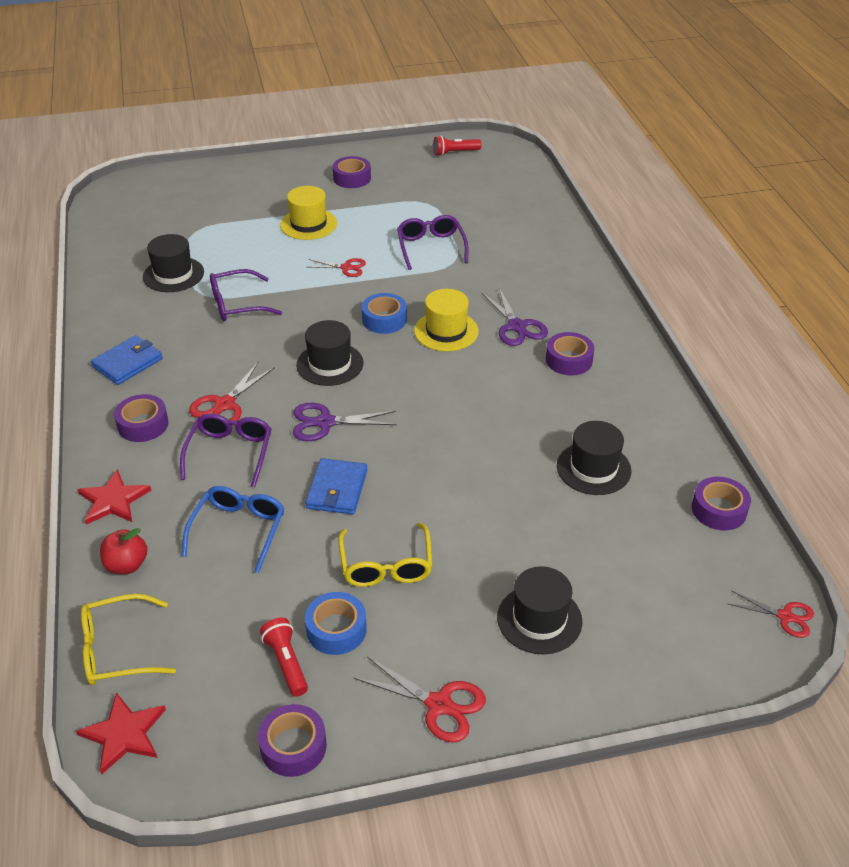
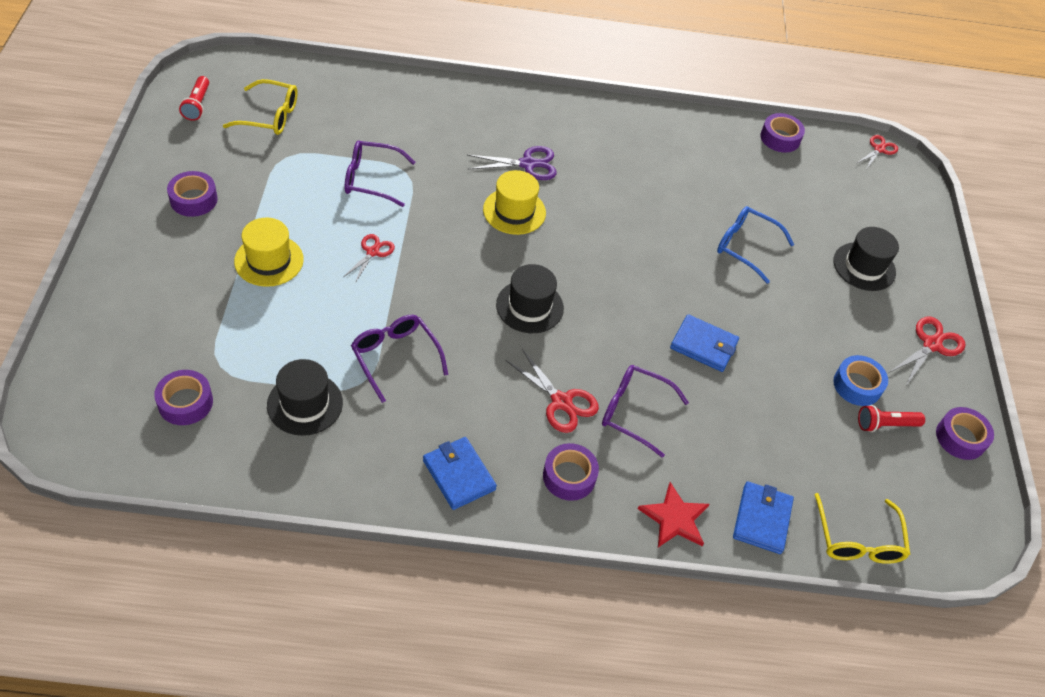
camera: 80 degrees left, 10 degrees up
(124, 734) = (942, 547): red star -> none
(127, 565) = (762, 519): red apple -> blue wallet
(237, 304) = (395, 357): purple glasses -> purple glasses turned 150 degrees clockwise
(238, 530) = (736, 426): blue glasses -> blue glasses (745, 247)
(325, 423) = (614, 331): purple scissors -> none
(384, 319) = (476, 248): blue tape -> none
(386, 566) = (797, 337): yellow glasses -> yellow glasses (270, 116)
(569, 360) = (587, 150): purple tape -> purple tape (185, 402)
(593, 468) = (721, 184): black hat -> none

